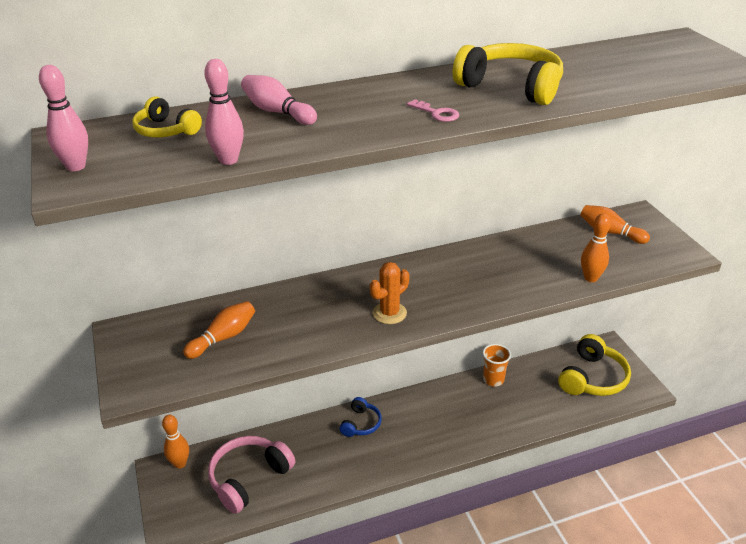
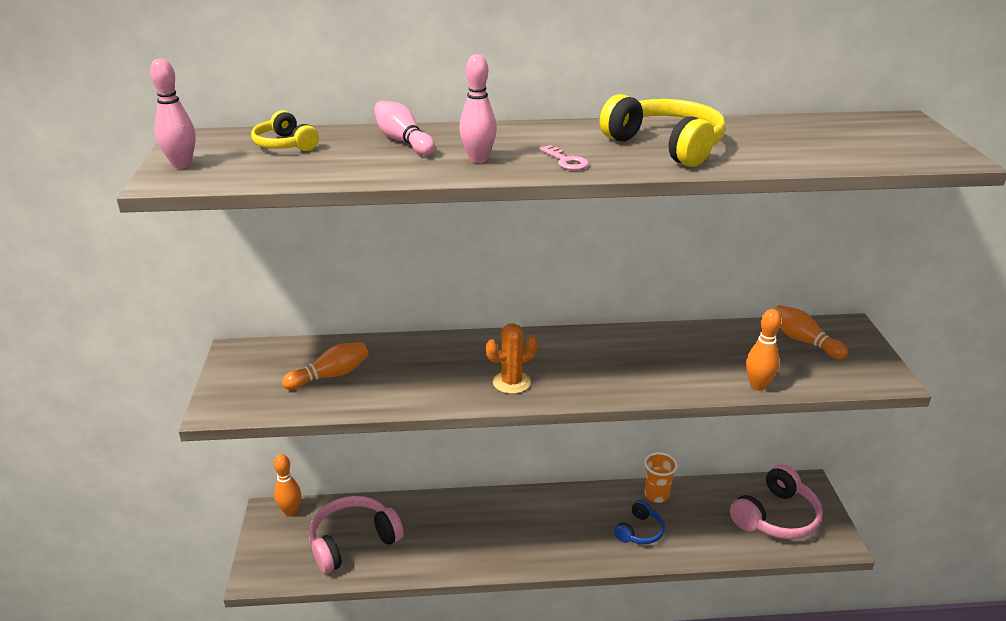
camera: 15 degrees right, 5 degrees down
(228, 160) = (325, 177): pink bowling pin -> pink bowling pin (478, 159)
(361, 424) = (490, 511): blue headphones -> blue headphones (639, 531)
(592, 378) = (776, 517): yellow headphones -> pink headphones

